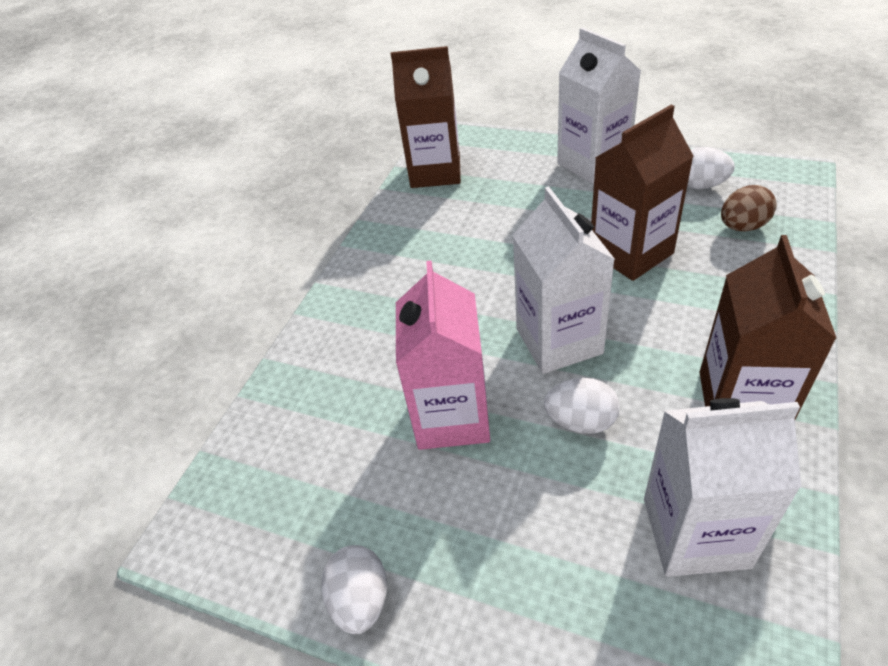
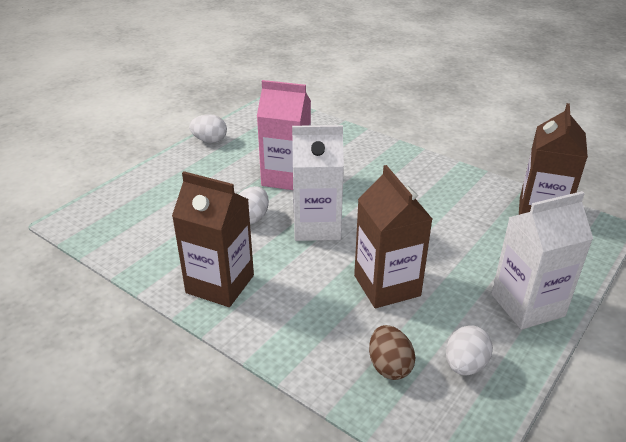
camera: 100 degrees right, 10 degrees down
(695, 532) = (161, 235): white carton -> none

